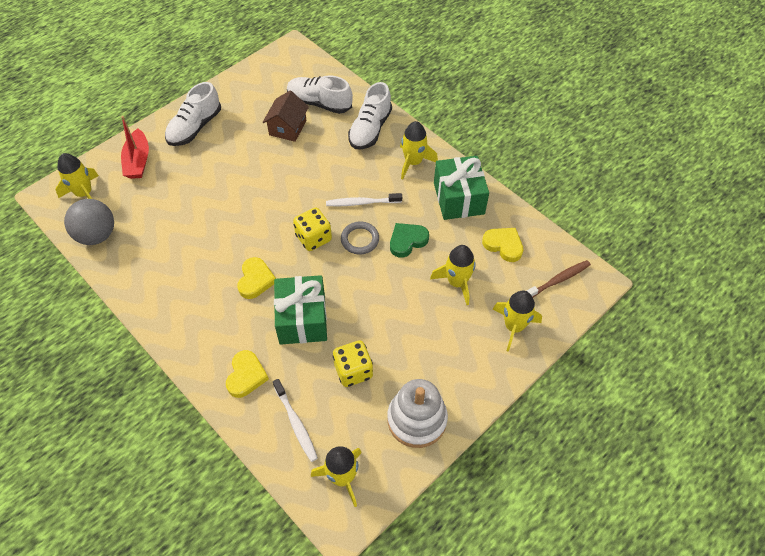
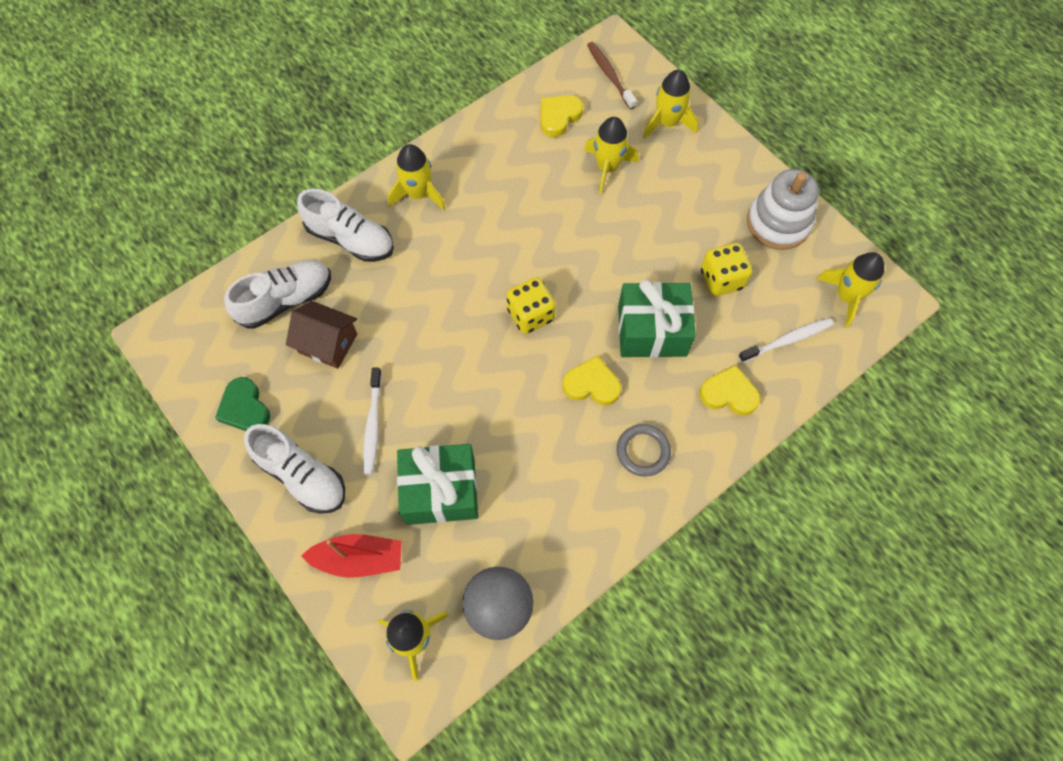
camera: 85 degrees left, 10 degrees up
(319, 103) = (286, 300): white shoe -> white shoe turned 150 degrees counterclockwise
(360, 239) = (537, 262): grey ring -> grey ring (643, 451)
(362, 203) = (479, 256): white toothbrush -> white toothbrush (373, 425)
(407, 241) = (544, 211): green heart -> green heart (245, 408)
(458, 198) = (484, 152): green gift -> green gift (440, 491)

